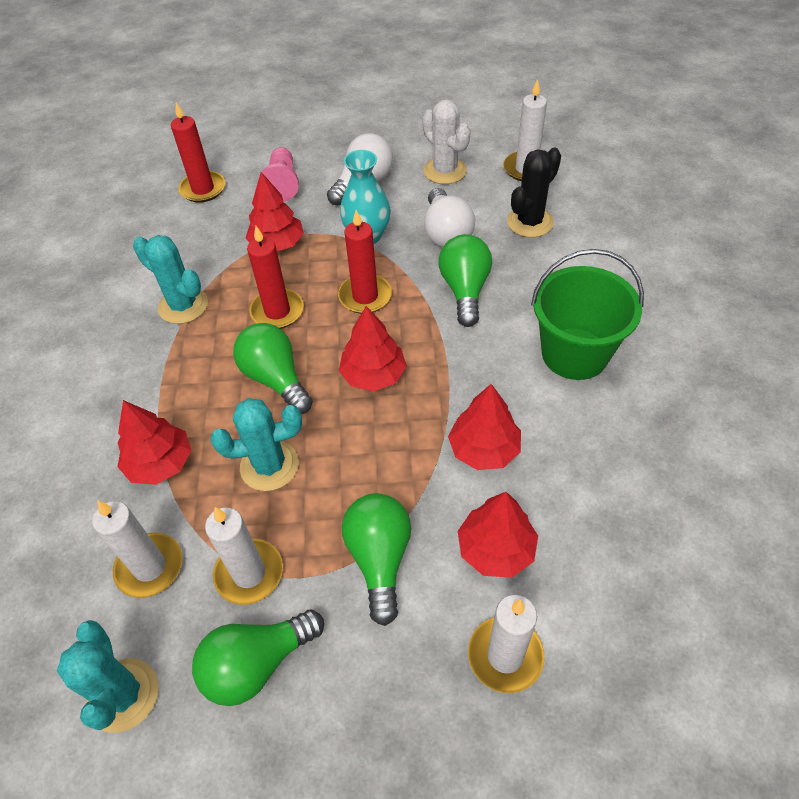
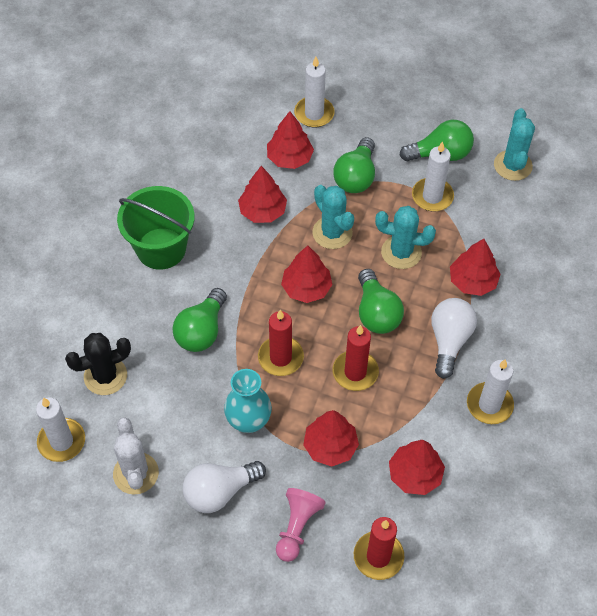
camera: 160 degrees left, 5 degrees up
(150, 567) = (489, 221): white candle -> white candle (489, 405)
(183, 306) = (430, 410): turquoise cactus -> turquoise cactus (332, 233)
(185, 251) = (415, 475): none -> red tree
(446, 233) = (181, 395): white light bulb -> white light bulb (449, 341)

